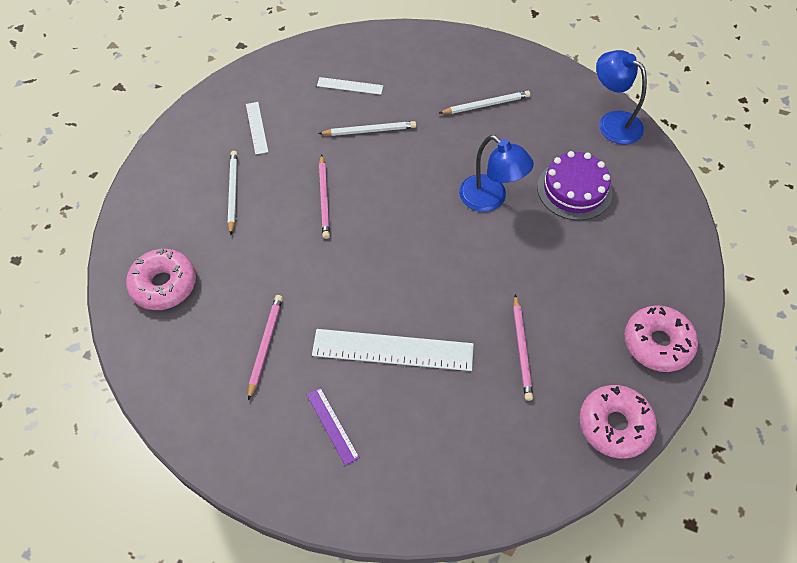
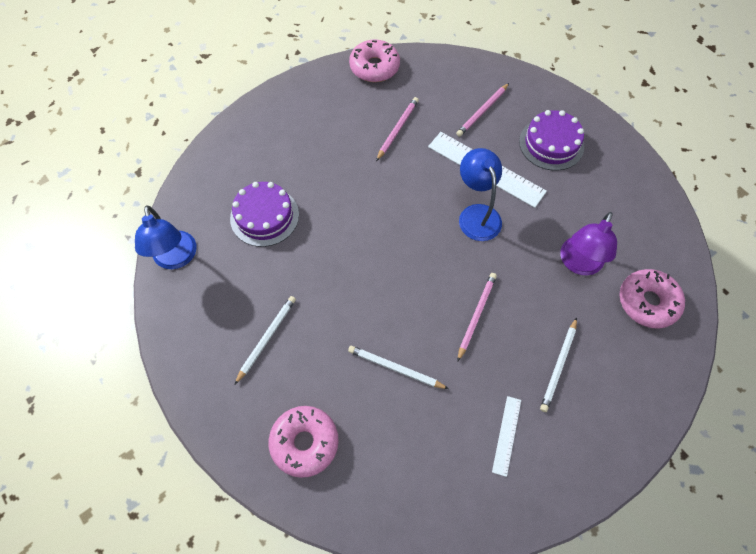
camera: 150 degrees left, 5 degrees up
(246, 290) = (578, 264): none -> purple lamp
(265, 345) = (578, 214): pink pencil -> pink pencil (482, 111)
(332, 425) = (551, 144): purple ruler -> purple cake
(350, 86) = (382, 439): white ruler -> none
(486, 104) = (266, 338): white pencil -> white pencil turned 105 degrees clockwise
(490, 199) = (337, 242): blue lamp -> blue lamp (476, 214)
(657, 343) = (308, 93): pink donut -> pink donut (304, 443)

